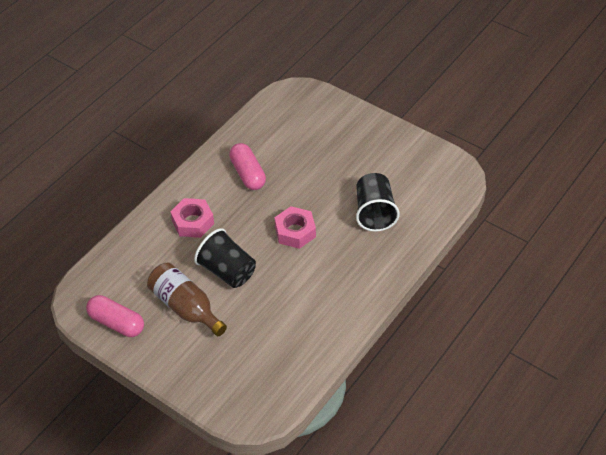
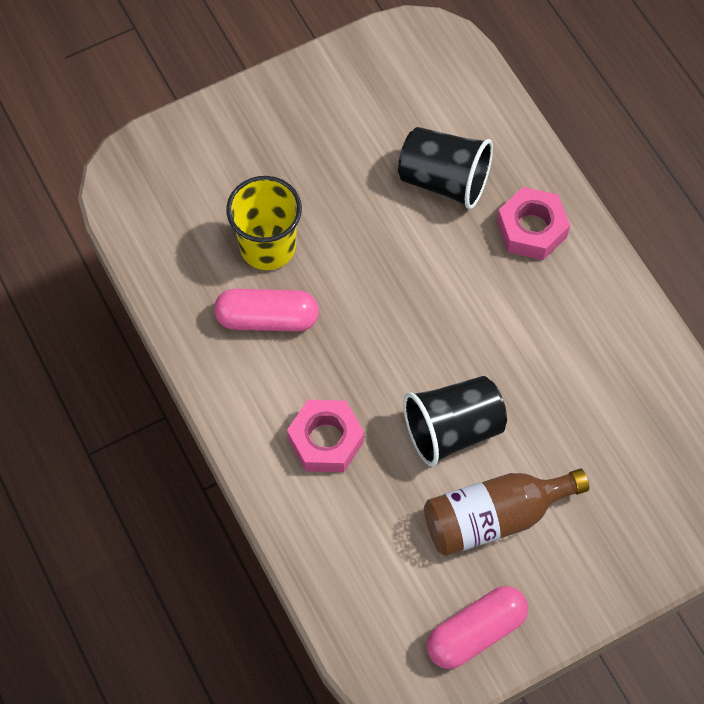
camera: 65 degrees left, 15 degrees up
(288, 158) = (267, 246): none -> yellow cup
(295, 232) = (424, 302): pink nut -> pink nut (531, 229)

